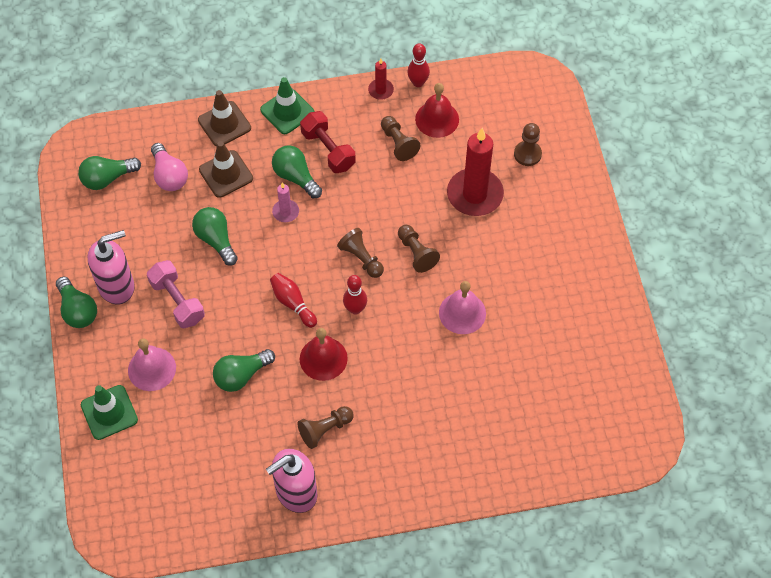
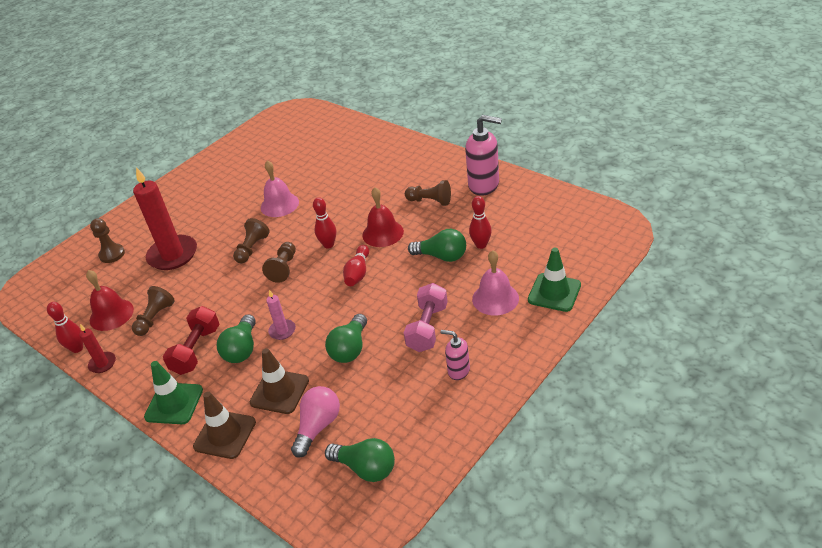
camera: 125 degrees left, 20 degrees down
(78, 310) = (507, 375): green light bulb -> none
(117, 286) = (458, 371): pink soap dispenser -> pink soap dispenser, size x0.55
(220, 415) = (481, 245): none -> red bowling pin

